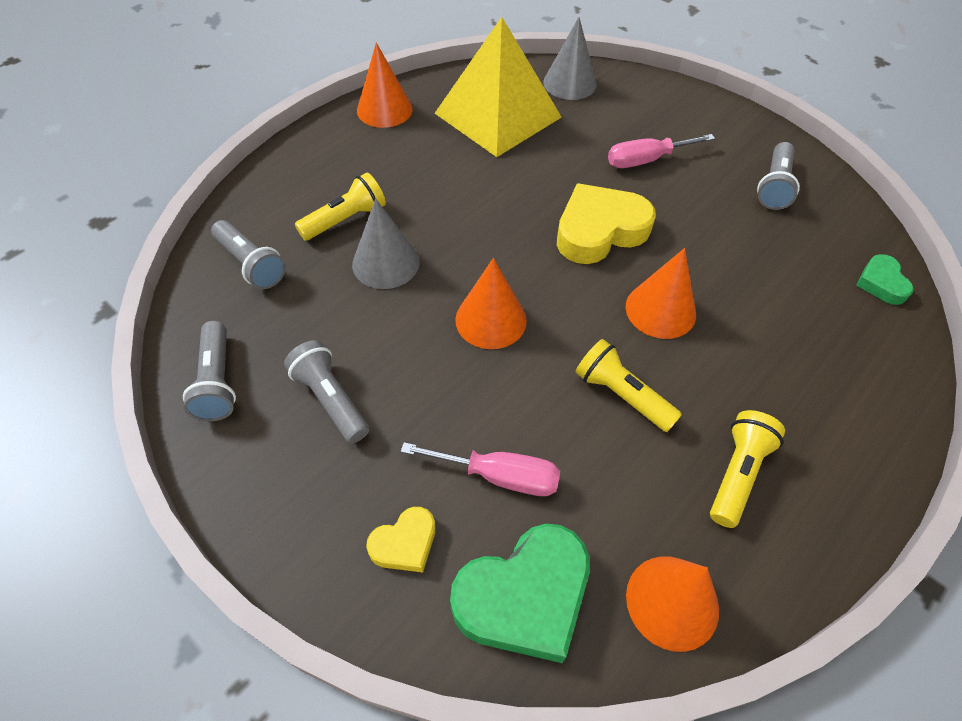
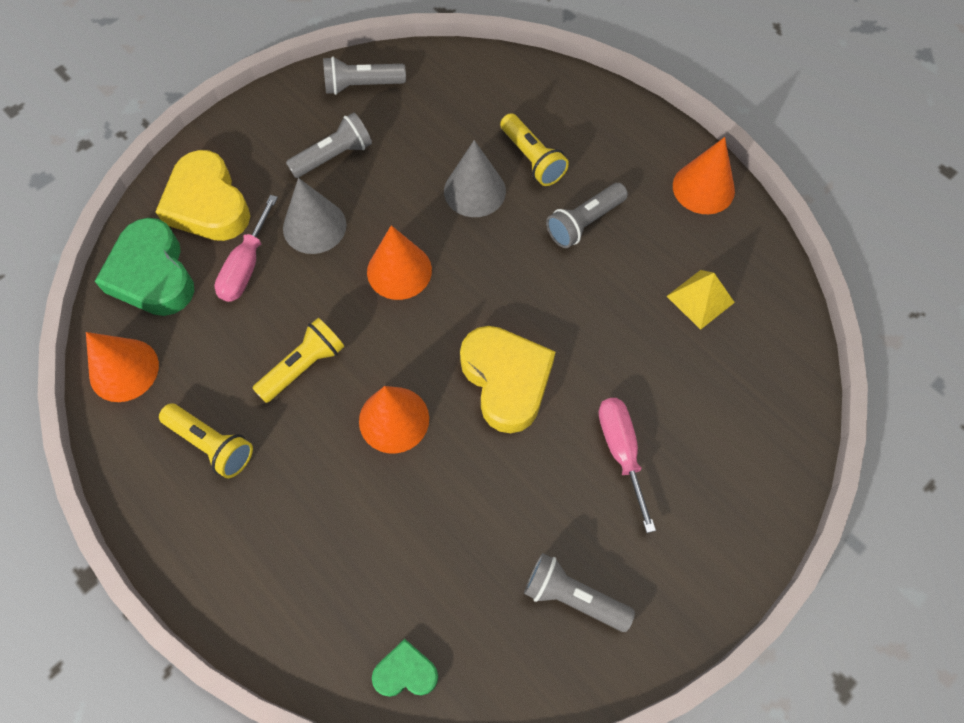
camera: 95 degrees right, 10 degrees up
(251, 264) = (480, 94): grey flashlight -> grey flashlight (584, 223)
(405, 543) = (208, 204): yellow heart -> yellow heart, size x1.94
(498, 115) = (700, 299): yellow pyramid -> yellow pyramid, size x0.45
(569, 83) = (771, 386): grey cone -> grey cone (314, 226)

